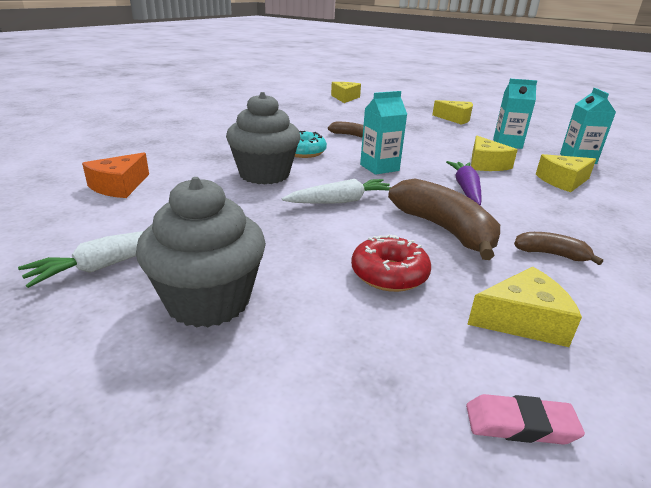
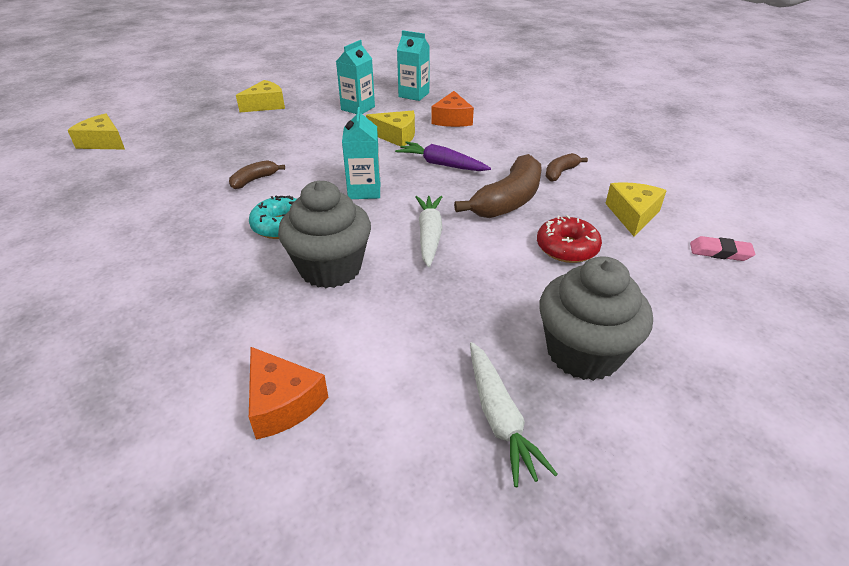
camera: 65 degrees left, 10 degrees up
(444, 229) = (508, 200): brown banana -> brown banana turned 135 degrees clockwise
(520, 425) = (720, 252): pink eraser -> pink eraser turned 75 degrees clockwise
(563, 181) = (452, 119): yellow cheese -> orange cheese

